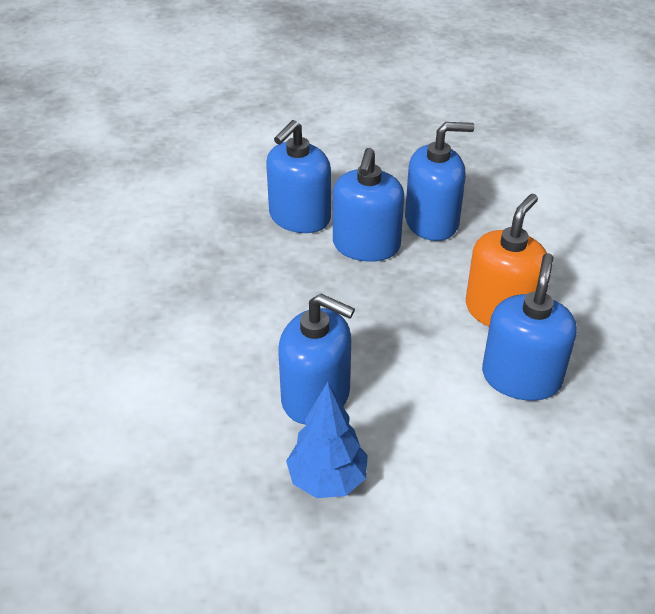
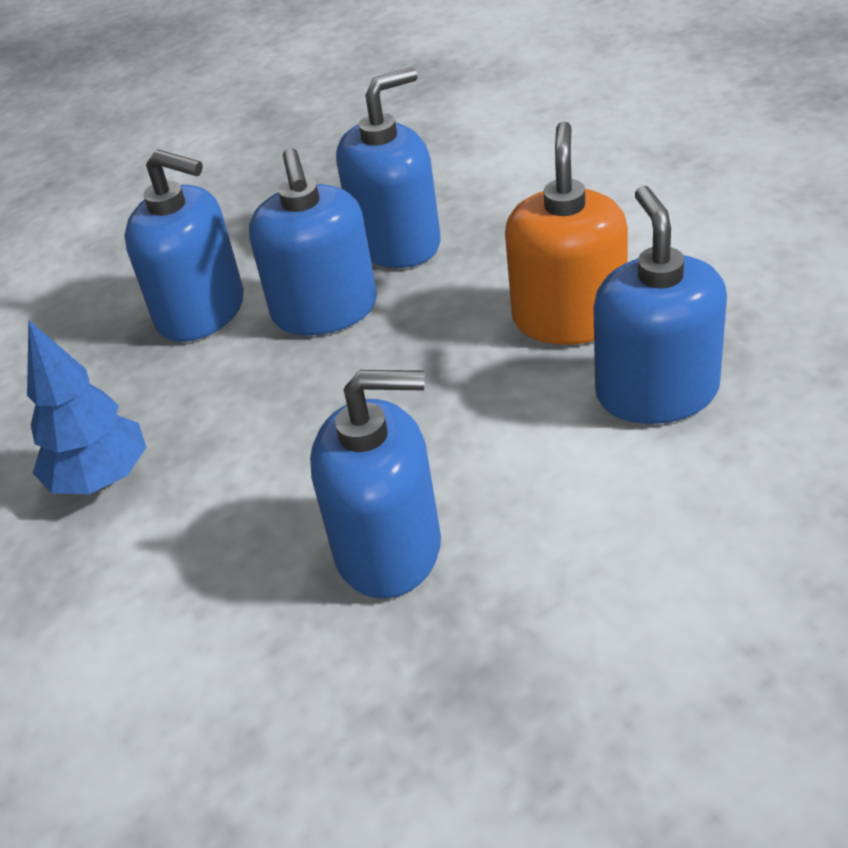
camera: 20 degrees left, 0 degrees up
(299, 217) = (201, 311): blue soap dispenser -> blue soap dispenser turned 75 degrees counterclockwise
(327, 480) = (485, 661): blue tree -> blue tree (101, 479)

